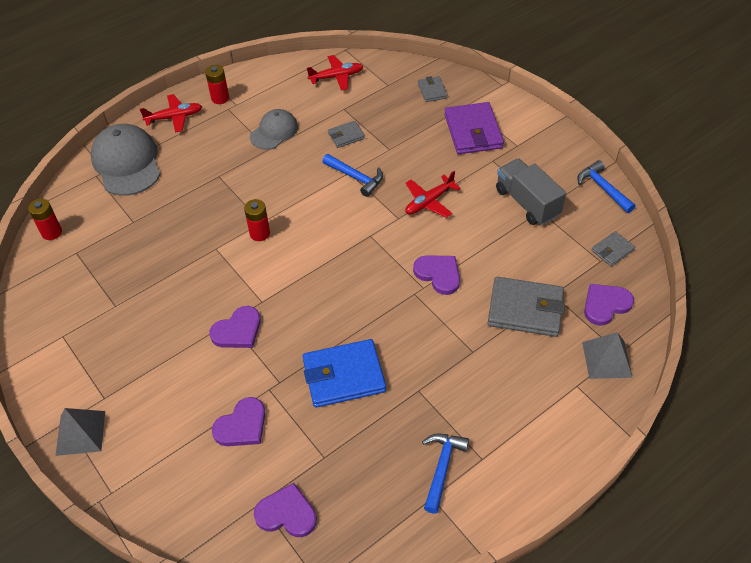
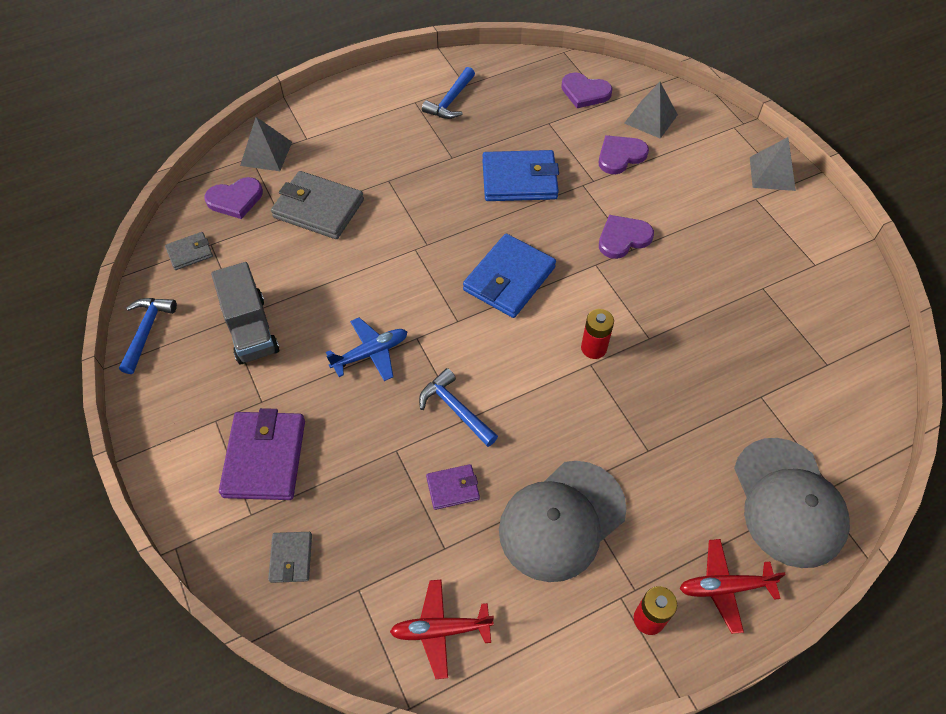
camera: 170 degrees left, 5 degrees up
(52, 232) = (868, 400): red battery -> none
(207, 486) = (650, 119): none -> grey pyramid
(274, 131) = (562, 520): grey cap -> grey cap, size x1.64
(335, 275) = (509, 279): none -> blue wallet
(346, 136) = (453, 488): grey wallet -> purple wallet
(429, 202) = (371, 353): red plane -> blue plane
(438, 274) = (393, 260): purple heart -> none
(603, 188) = (147, 331): blue hammer -> blue hammer turned 150 degrees counterclockwise

